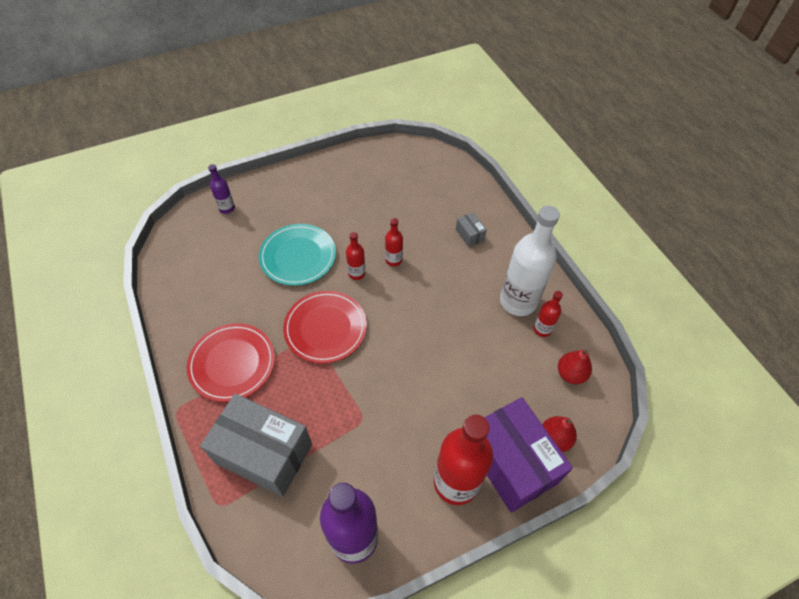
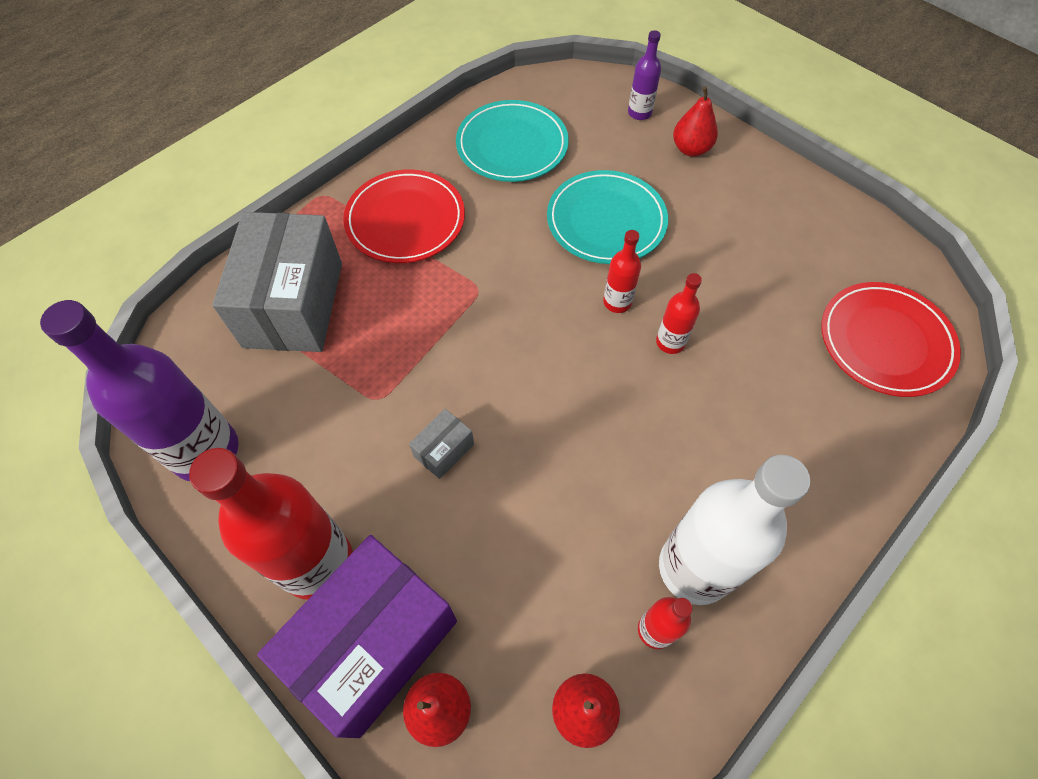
camera: 70 degrees right, 5 degrees up
(208, 282) = (512, 145): none -> turquoise plate
(271, 196) = (691, 149): none -> red pear
(325, 328) = (503, 299): red plate -> red plate (885, 342)
(469, 235) = (793, 440): grey box -> grey box (444, 450)

